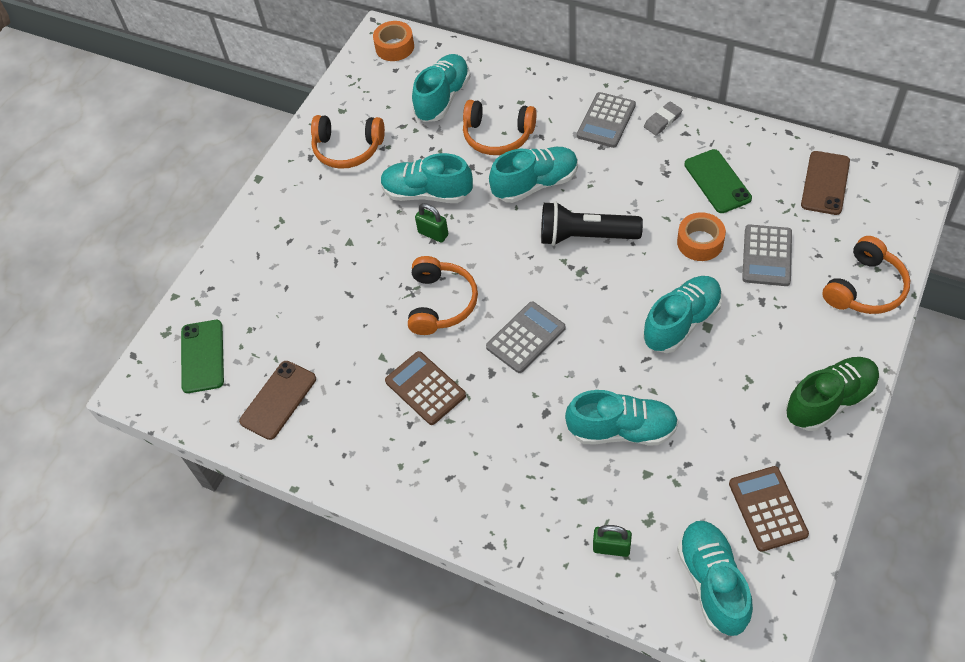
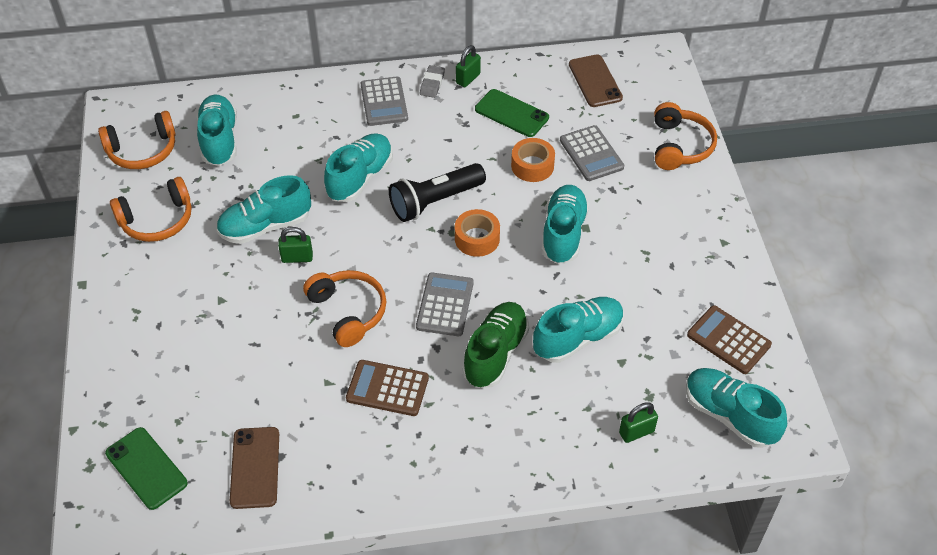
camera: 40 degrees left, 5 degrees down
(394, 47) = (137, 114): orange tape -> orange tape (477, 238)
(497, 135) = (296, 152): orange headphones -> orange headphones (142, 150)
(700, 129) = (468, 79): none -> green padlock
(829, 401) = (714, 239): green shoe -> green shoe (495, 353)

